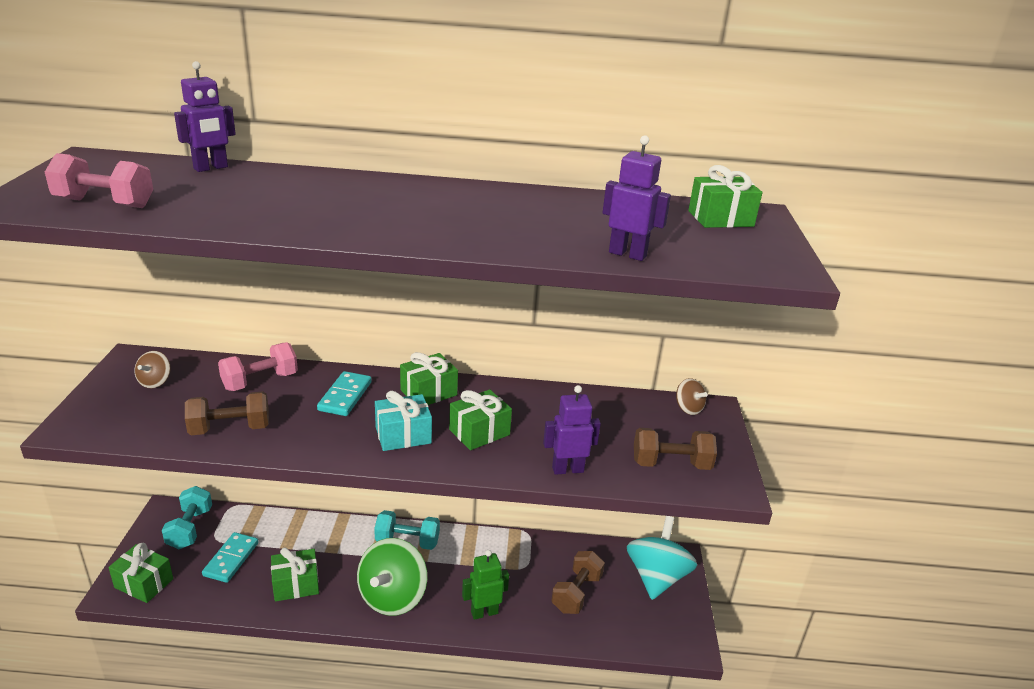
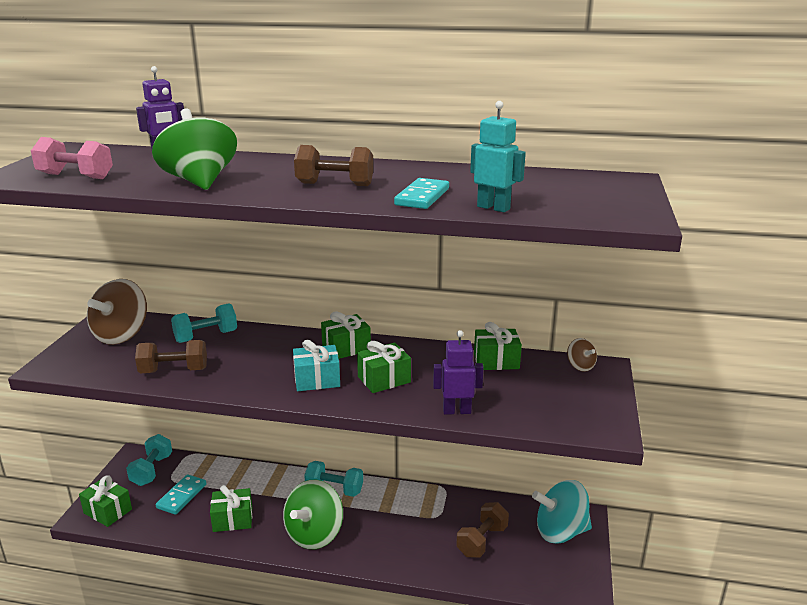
camera: 10 degrees right, 5 degrees down
(155, 382) = (121, 335): brown spinning top -> brown spinning top, size x2.12
(260, 381) = (206, 336): pink dumbbell -> turquoise dumbbell
(268, 213) = (199, 182): none -> green spinning top
(345, 396) = (274, 349): turquoise domino -> turquoise domino (422, 197)
(484, 612) = (394, 552): green robot -> none
(627, 254) = (493, 208): purple robot -> turquoise robot
(656, 577) = (560, 532): turquoise spinning top -> turquoise spinning top turned 120 degrees counterclockwise
(671, 464) = (554, 410): brown dumbbell -> brown dumbbell (335, 184)
(720, 219) = (591, 183): green gift -> green gift (496, 361)

